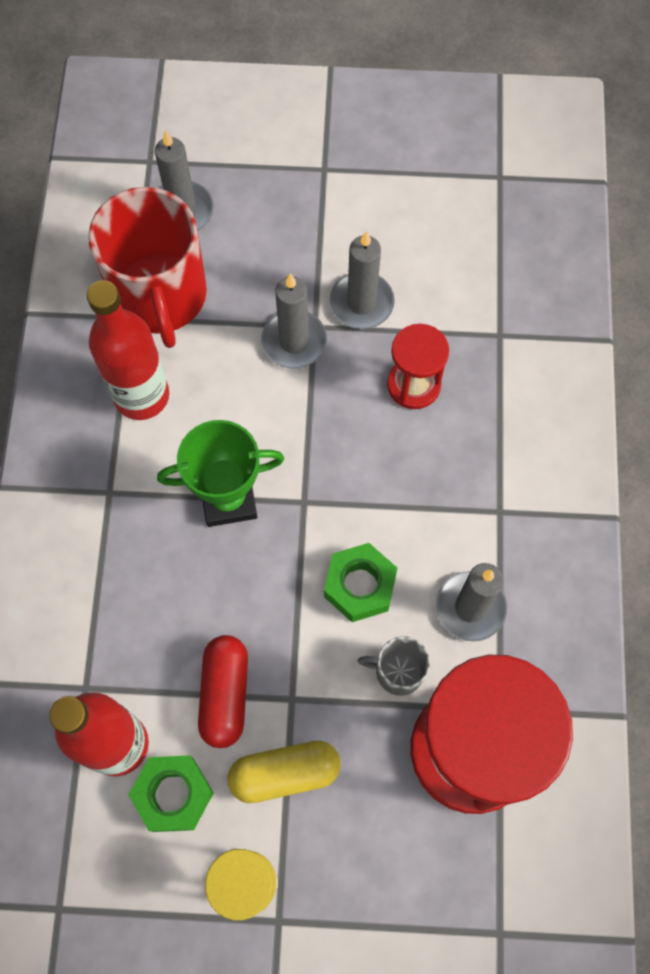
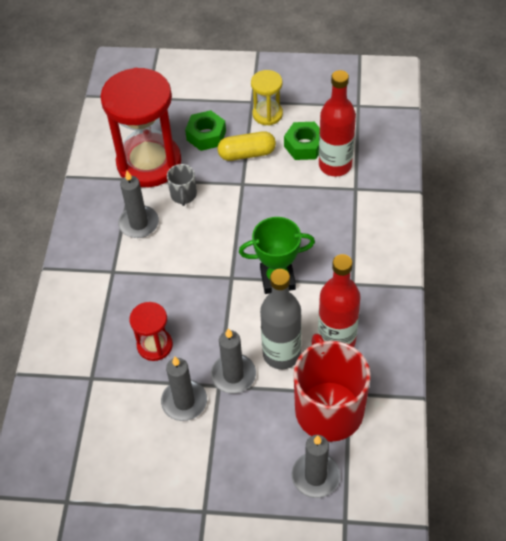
camera: 175 degrees left, 15 degrees down
(224, 374) = (281, 354): none -> grey bottle
(225, 694) = (278, 186): red capsule -> none
(360, 586) = (201, 234): green nut -> green nut (206, 135)
(398, 671) = (183, 195): grey mug -> grey mug turned 75 degrees clockwise

